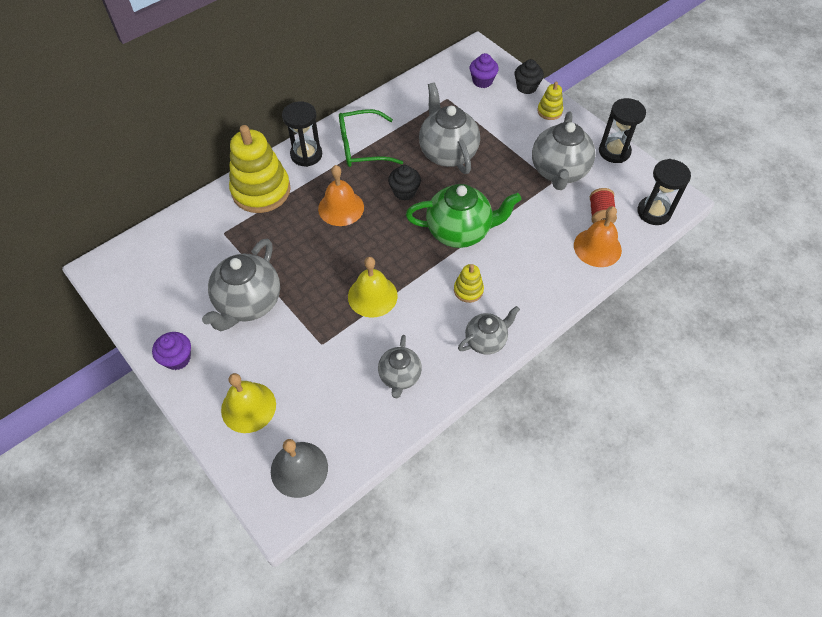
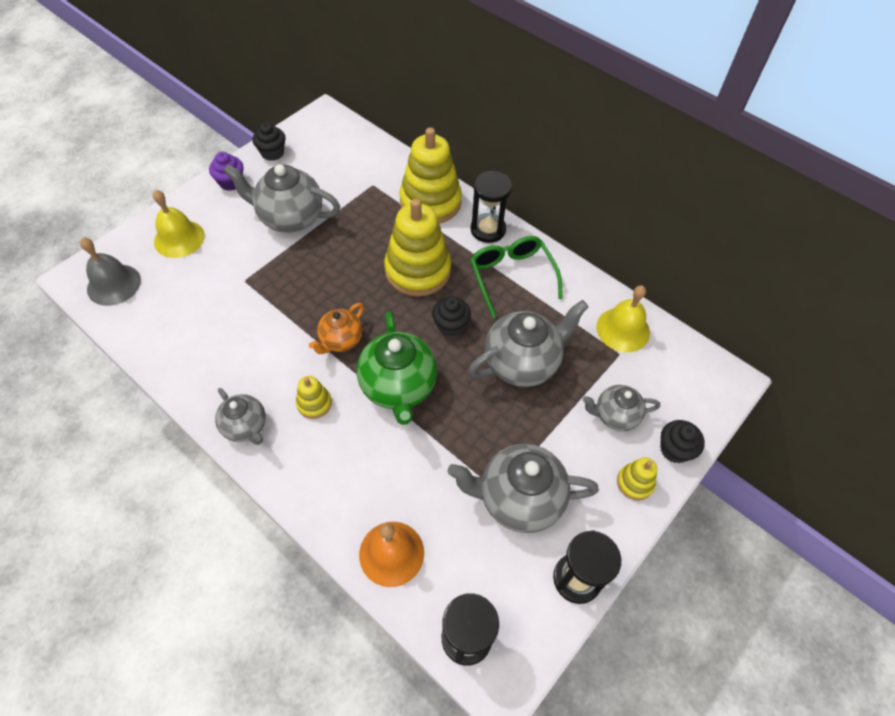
camera: 80 degrees right, 0 degrees up
(144, 318) = (272, 153): none -> black cupcake
(341, 208) = (418, 270): orange bell -> yellow stacking toy
(372, 296) = (303, 314): yellow bell -> yellow bell (623, 329)
(399, 376) = (204, 350): grey teapot -> grey teapot (615, 416)
(407, 268) = (341, 340): none -> orange teapot
(482, 81) = (667, 392): purple cupcake -> none
(600, 215) = (450, 557): red spool -> none

